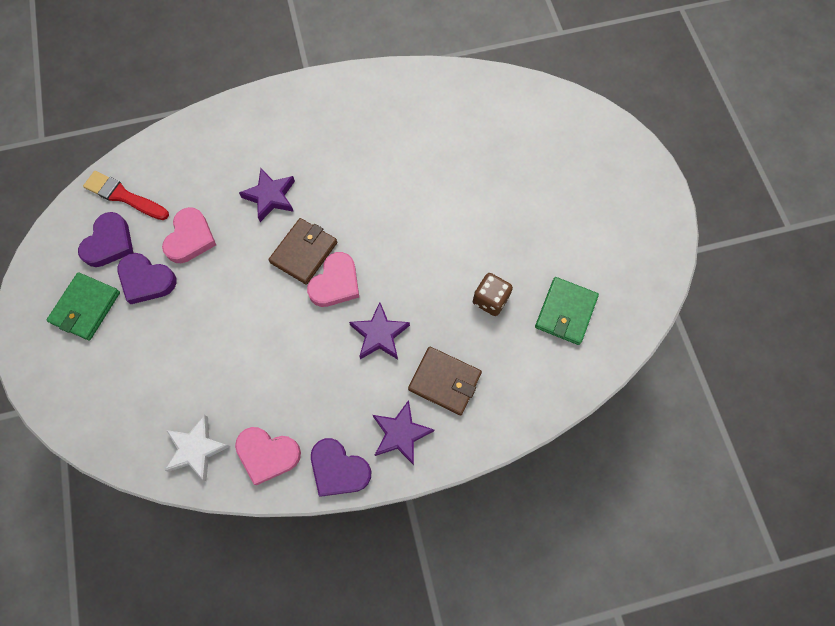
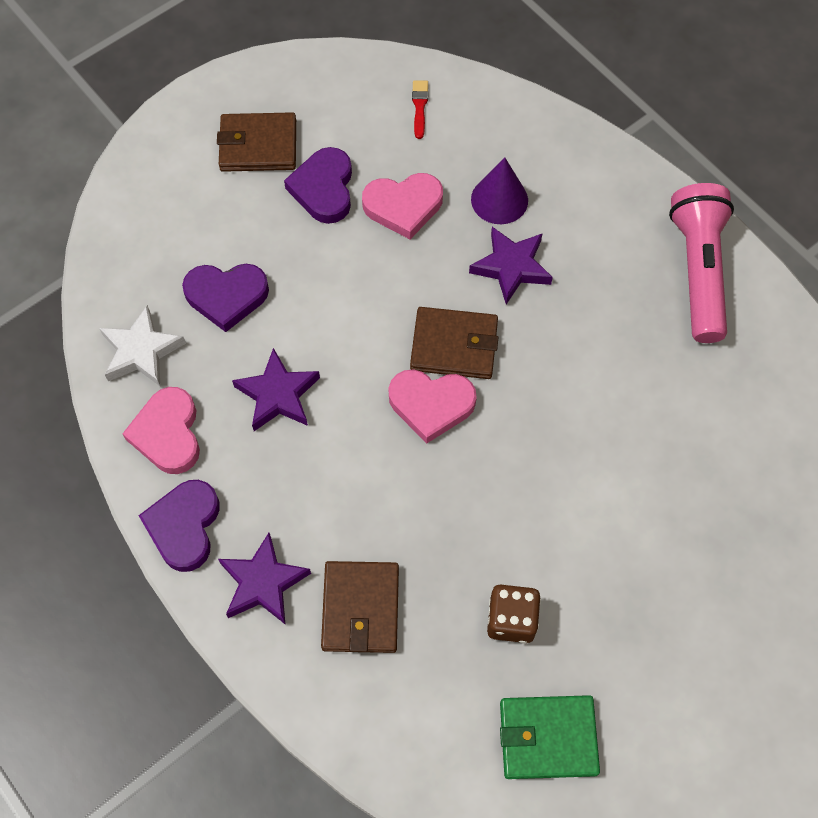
camera: 65 degrees right, 5 degrees down
(86, 307) = (258, 145): green wallet -> brown wallet
(109, 243) = (351, 125): purple heart -> purple heart (226, 296)
(123, 196) = (419, 106): red brush -> red brush, size x0.53
(220, 182) = (499, 200): none -> purple cone
(331, 102) = (698, 271): none -> pink flashlight
(379, 334) = (386, 493): purple star -> purple star (278, 395)

